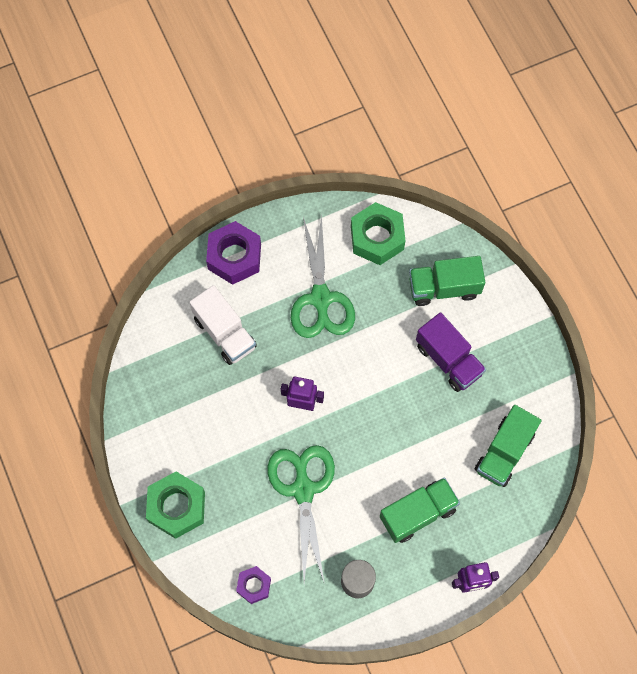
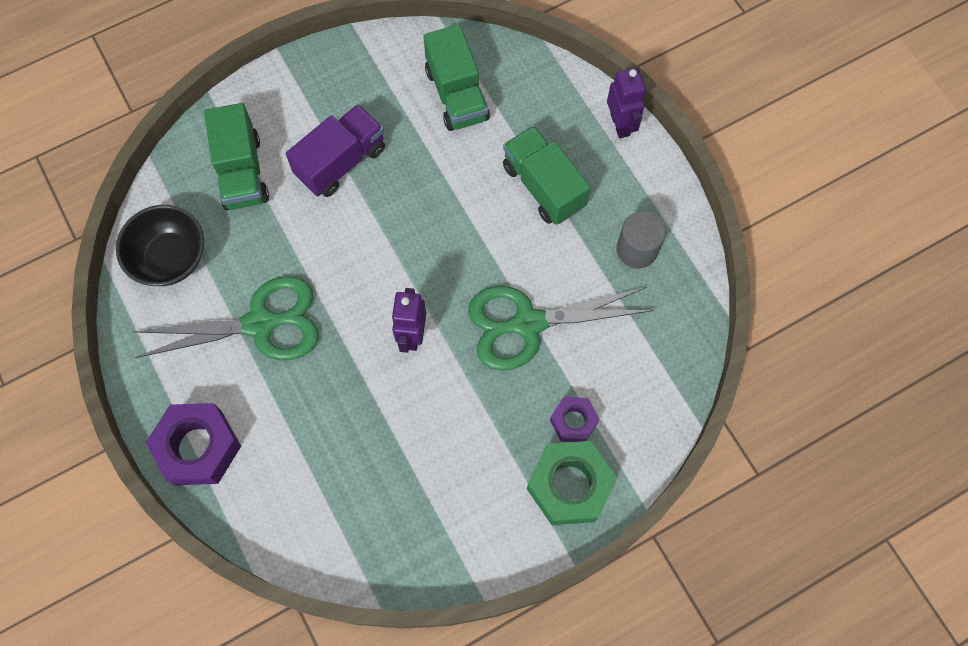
camera: 95 degrees left, 0 degrees up
(225, 333) = (315, 448): white truck -> none
(254, 585) = (660, 373): purple nut -> purple nut (573, 421)
(377, 238) = (170, 258): green nut -> black bowl
(504, 452) = (457, 94): green truck -> green truck turned 45 degrees clockwise

